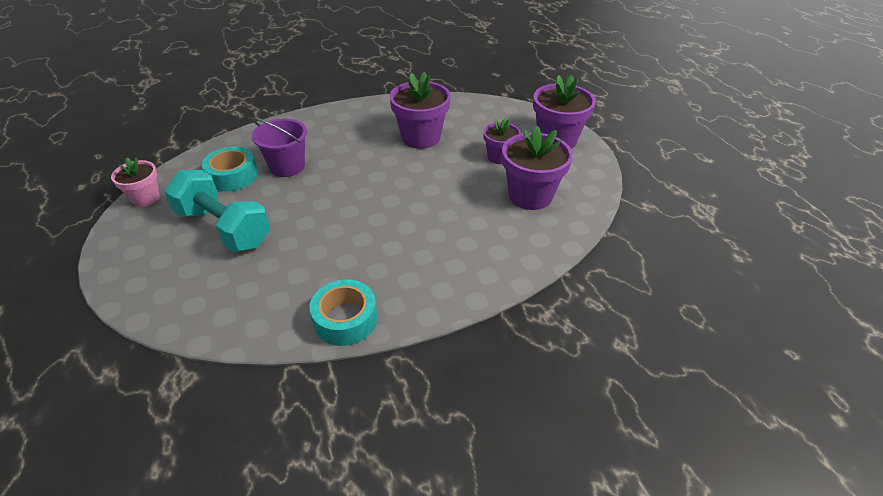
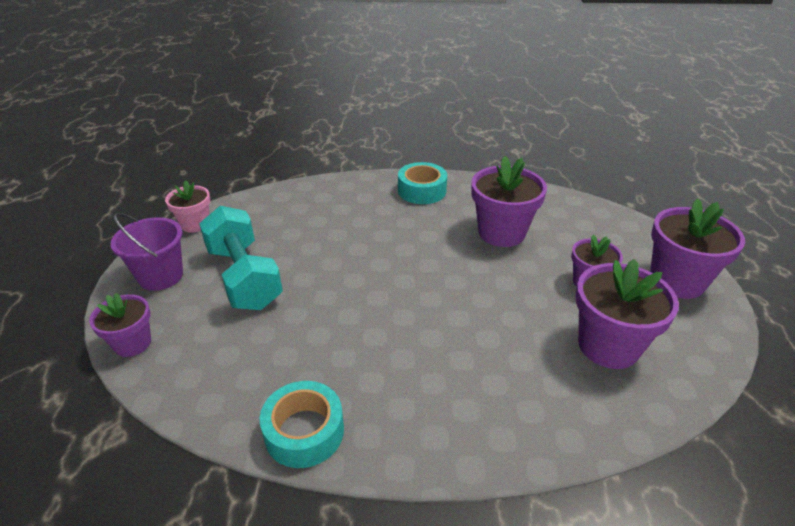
camera: 25 degrees right, 5 degrees down
(153, 308) = (132, 343): none -> purple flower pot
(233, 176) = (284, 223): turquoise tape -> turquoise tape (422, 190)
(287, 166) = (341, 228): purple bucket -> purple bucket (160, 276)

